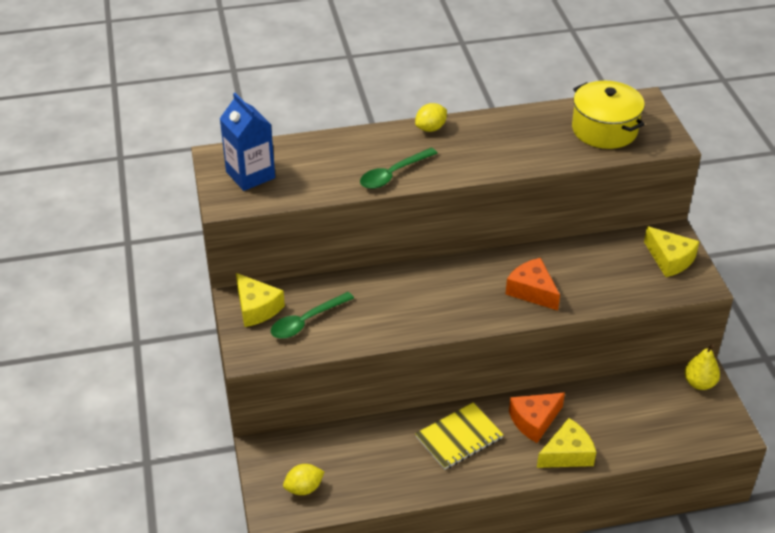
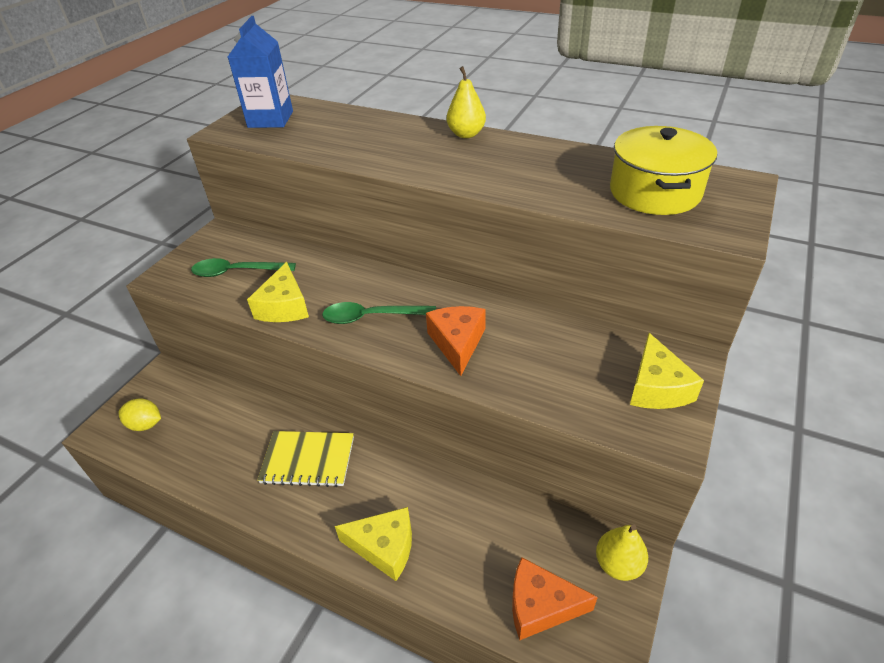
camera: 40 degrees right, 0 degrees up
(256, 308) = (219, 244): yellow cheese -> yellow cheese (284, 306)
(393, 174) = (378, 156): green spoon -> green spoon (371, 317)
(430, 128) = (466, 134): yellow lemon -> yellow pear
(534, 421) = (391, 489): orange cheese -> orange cheese (540, 606)

